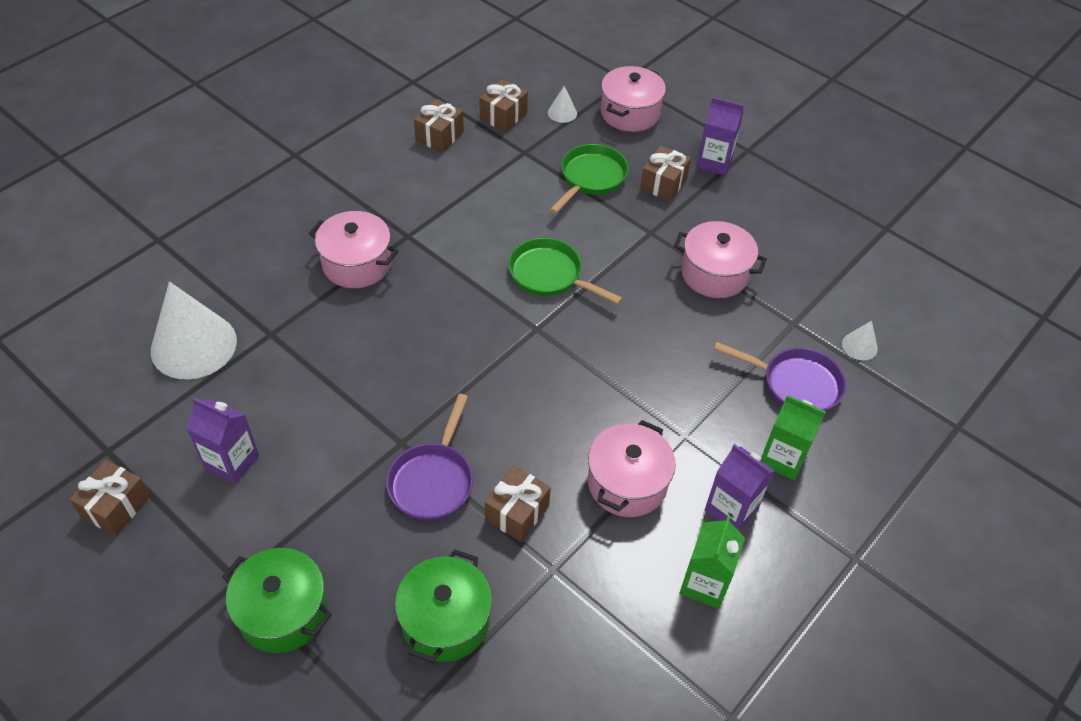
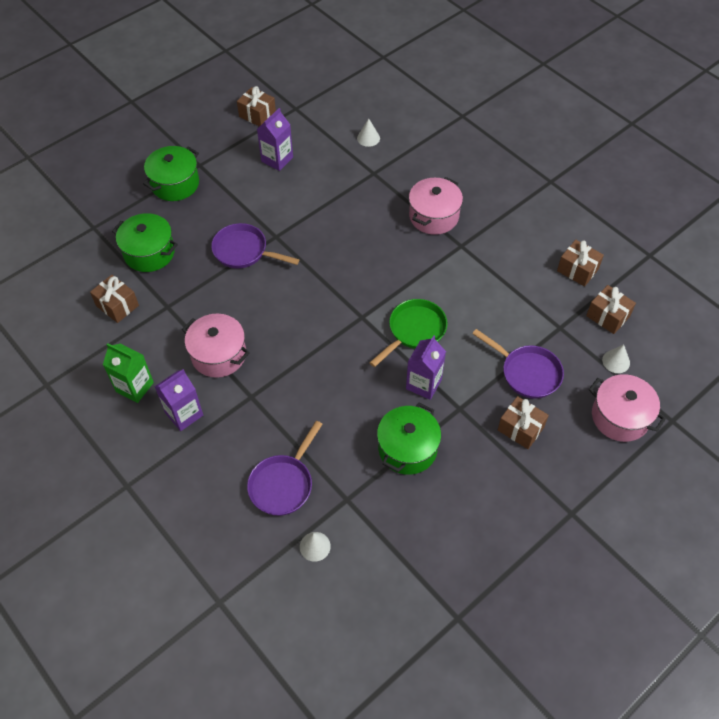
camera: 100 degrees right, 5 degrees up
(193, 345) = (368, 138): white cone -> white cone, size x0.43
(517, 512) = (211, 292): brown gift -> brown gift (117, 305)
(591, 178) = (527, 373): green pan -> purple pan
(714, 162) = (551, 478): purple carton -> purple carton (423, 384)
(714, 274) = (407, 448): pink pot -> green pot
(783, 458) = (217, 457): green carton -> none

